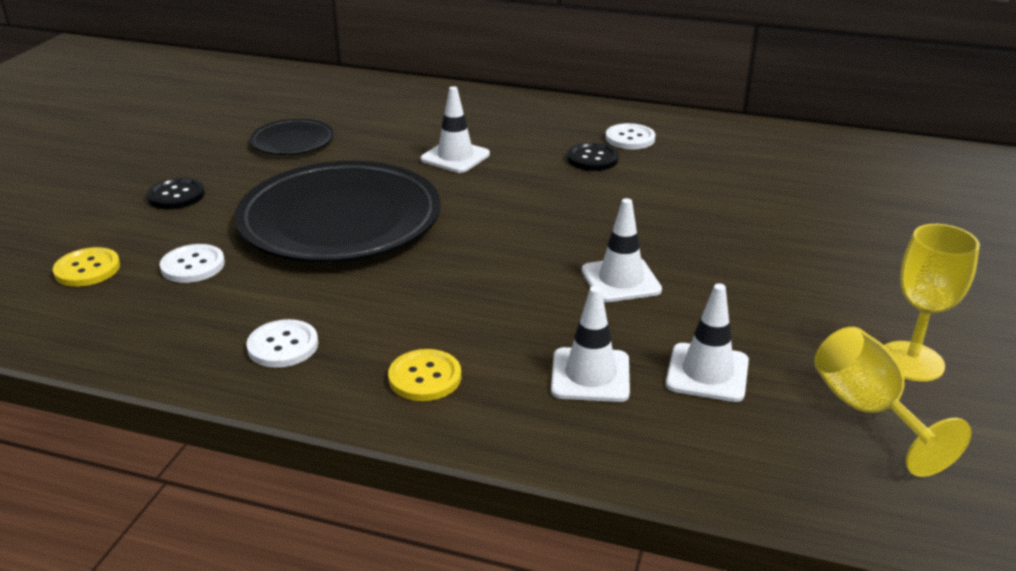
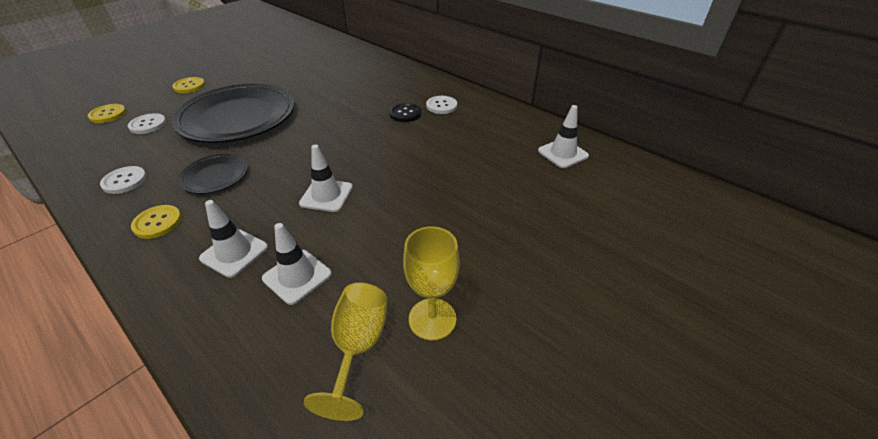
camera: 25 degrees right, 10 degrees up
(176, 196) = (189, 86): black button -> yellow button
(292, 142) = (272, 69): black plate -> black plate (215, 176)
(455, 157) = (336, 95): white traffic cone -> white traffic cone (563, 153)

